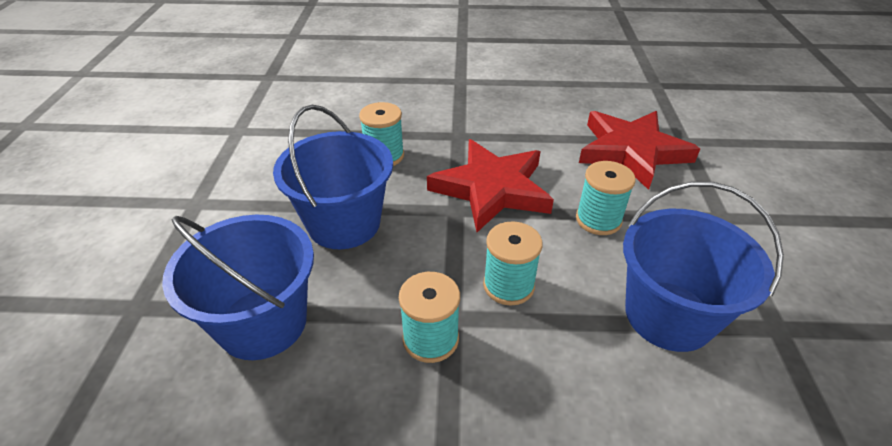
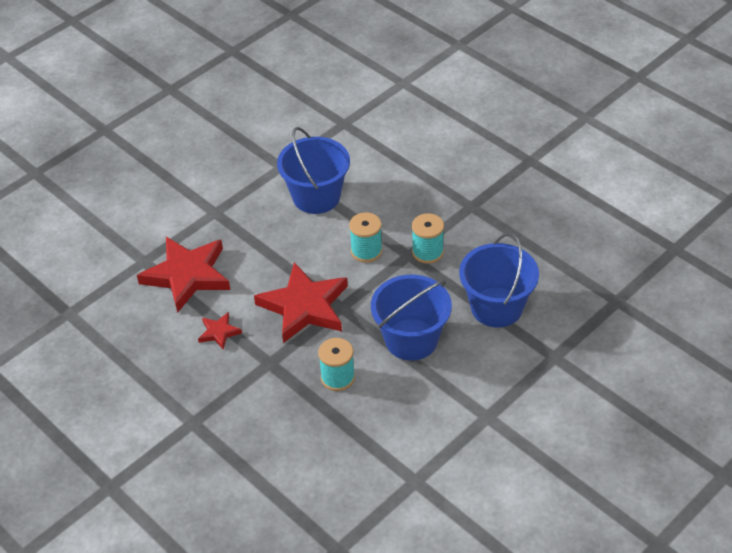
camera: 135 degrees left, 5 degrees up
(532, 131) = (219, 332): none -> red star
(598, 220) = (276, 251): turquoise spool -> none

